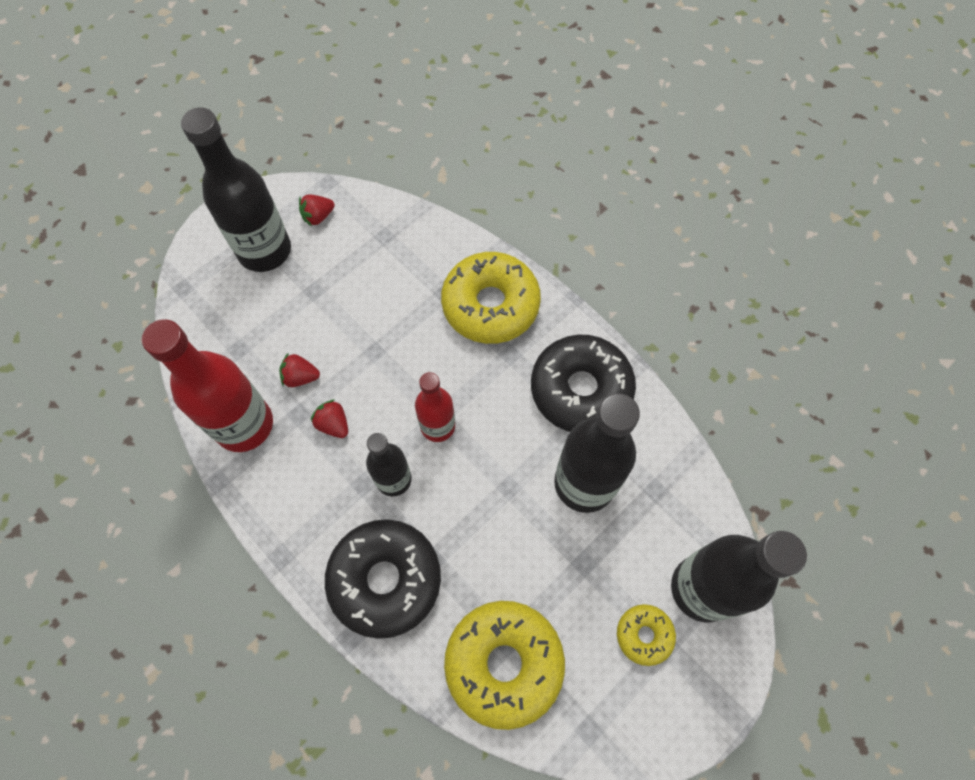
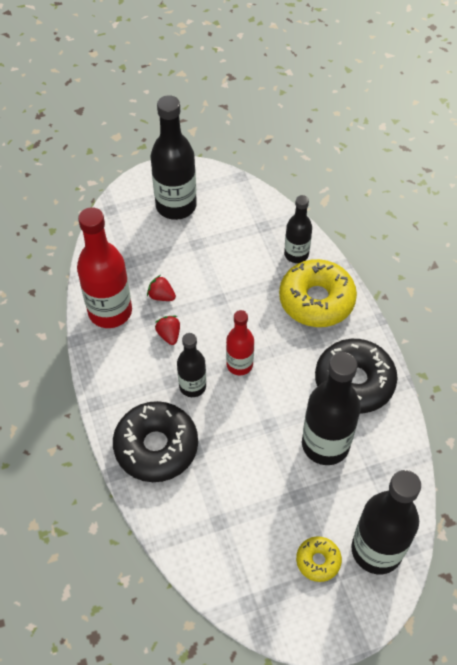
camera: 25 degrees right, 10 degrees down
(318, 216) = (223, 197): red strawberry -> none
(440, 256) = (296, 254): none -> black bottle
(504, 663) = (210, 534): yellow donut -> none

